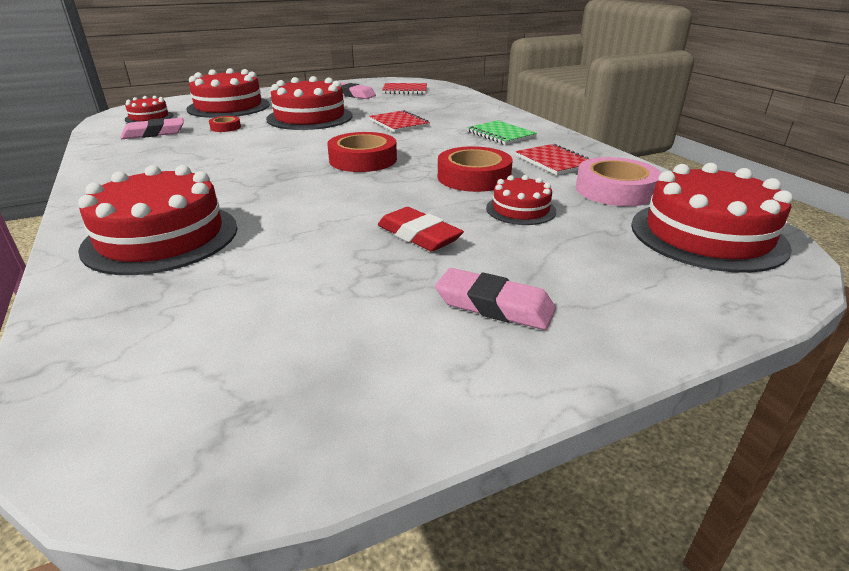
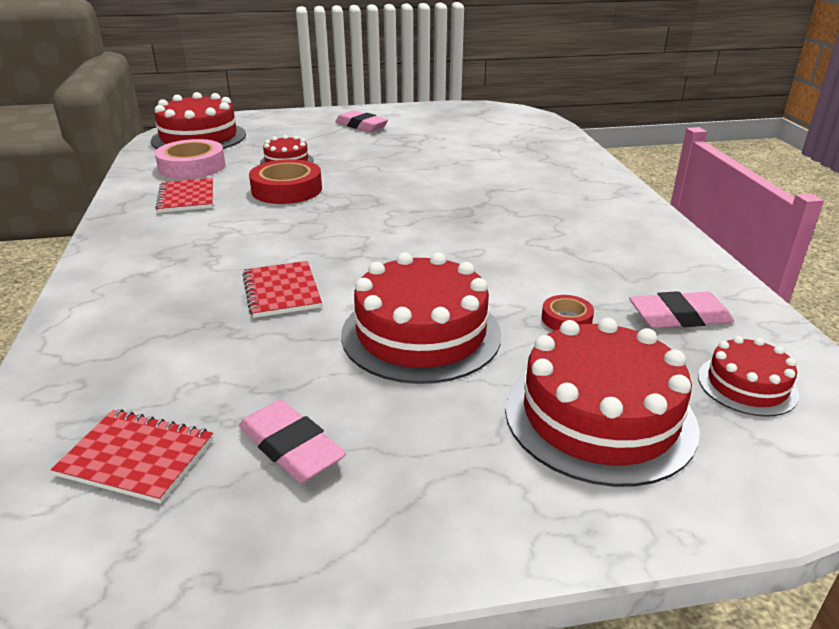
camera: 165 degrees left, 0 degrees up
(162, 237) = (548, 169): red cake -> none
(363, 160) = (377, 222): red tape -> none
(419, 235) = (373, 154): red eraser -> none
(501, 134) = (173, 245): green notebook -> none

